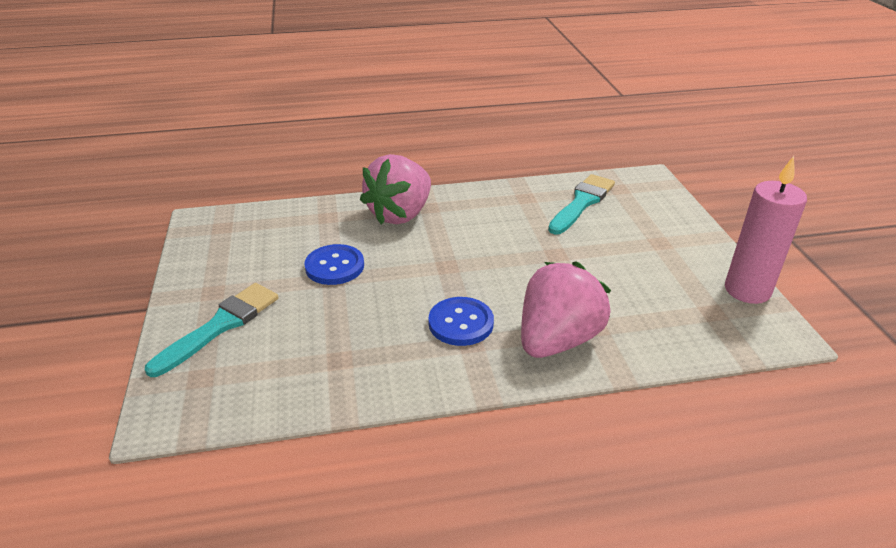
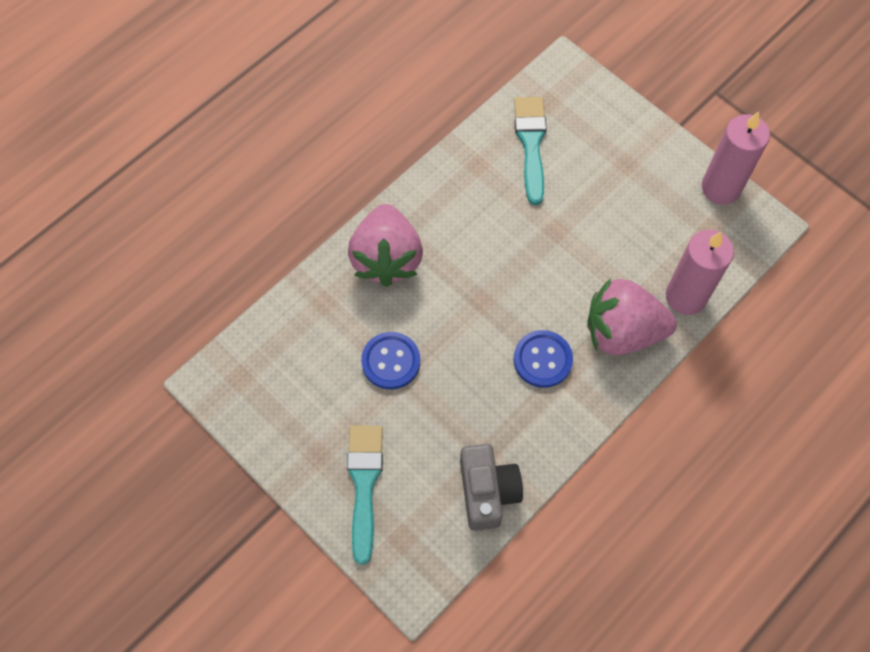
camera: 35 degrees left, 30 degrees up
(309, 385) = (487, 491): none -> grey camera
(557, 340) = (622, 331): pink strawberry -> pink strawberry turned 90 degrees counterclockwise
(647, 345) = (685, 297): none -> pink candle

